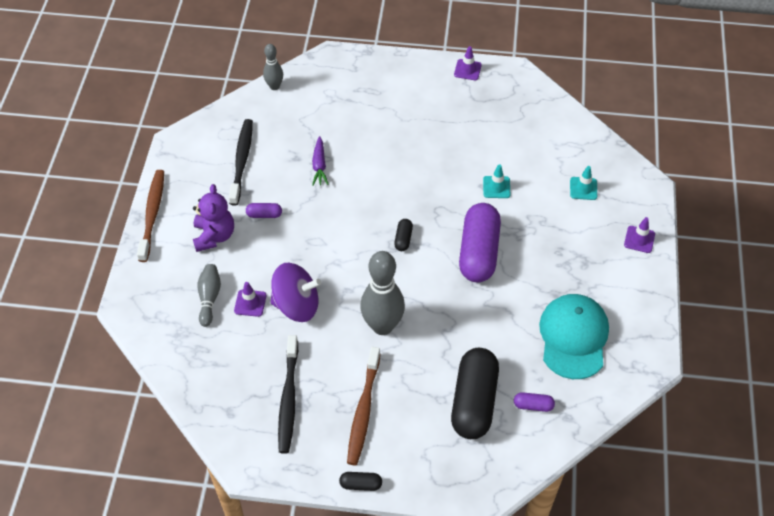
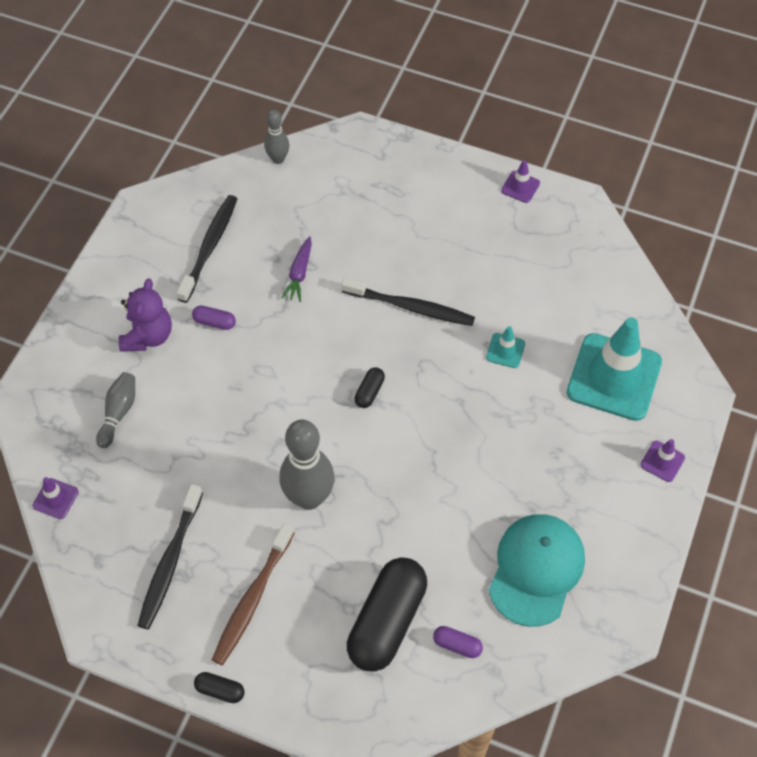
camera: 15 degrees right, 5 degrees up
(152, 214) = (85, 292): brown toothbrush -> none
(250, 303) = (163, 431): purple traffic cone -> purple traffic cone (55, 499)
(296, 305) = (216, 446): purple spinning top -> none
(413, 171) = (410, 307): none -> black toothbrush
(478, 252) = (455, 431): purple capsule -> none
(583, 188) = (614, 377): turquoise traffic cone -> turquoise traffic cone, size x2.37

